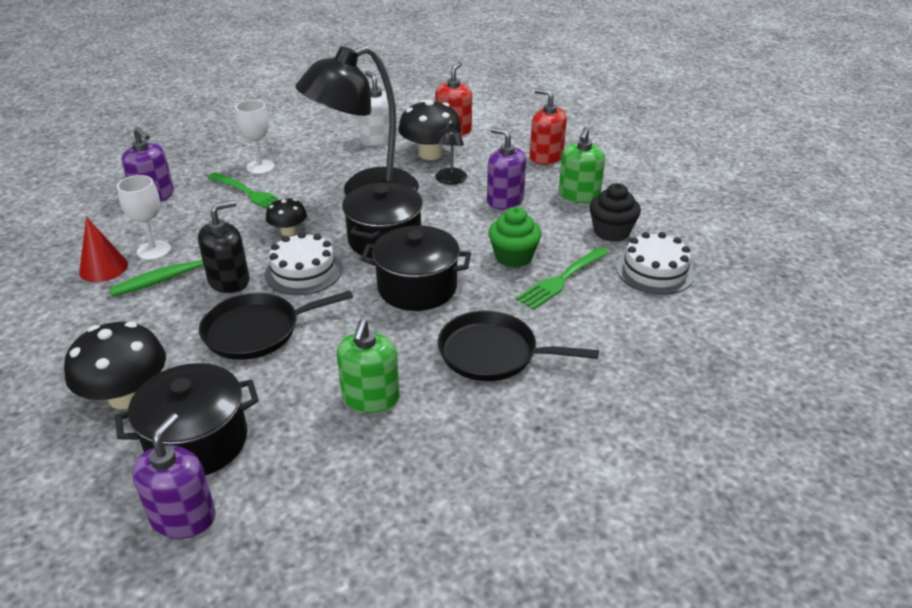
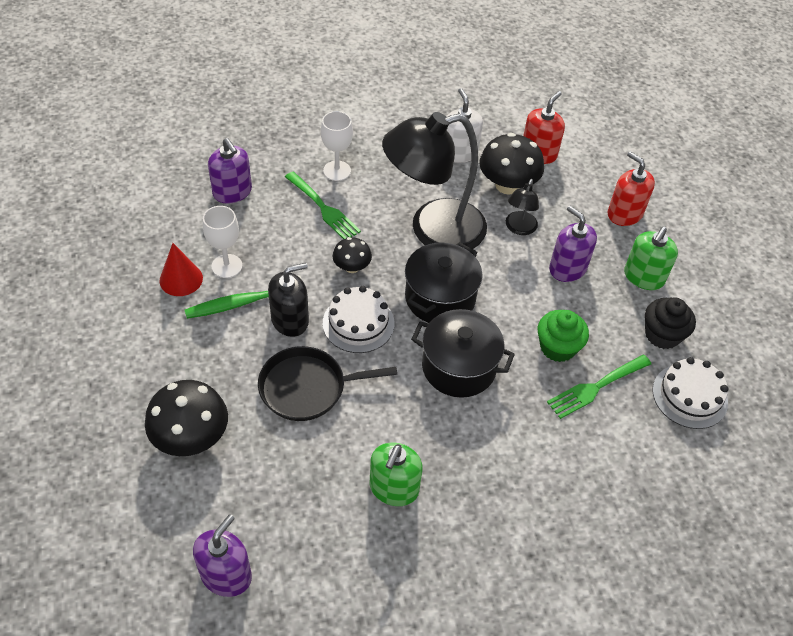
camera: 10 degrees right, 15 degrees up
(197, 442) = (244, 501): black pot -> none
(493, 353) = (511, 463): black pan -> none

